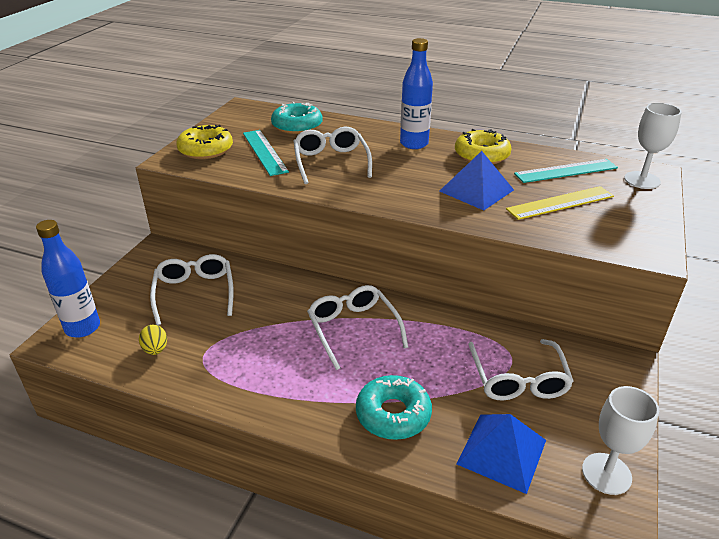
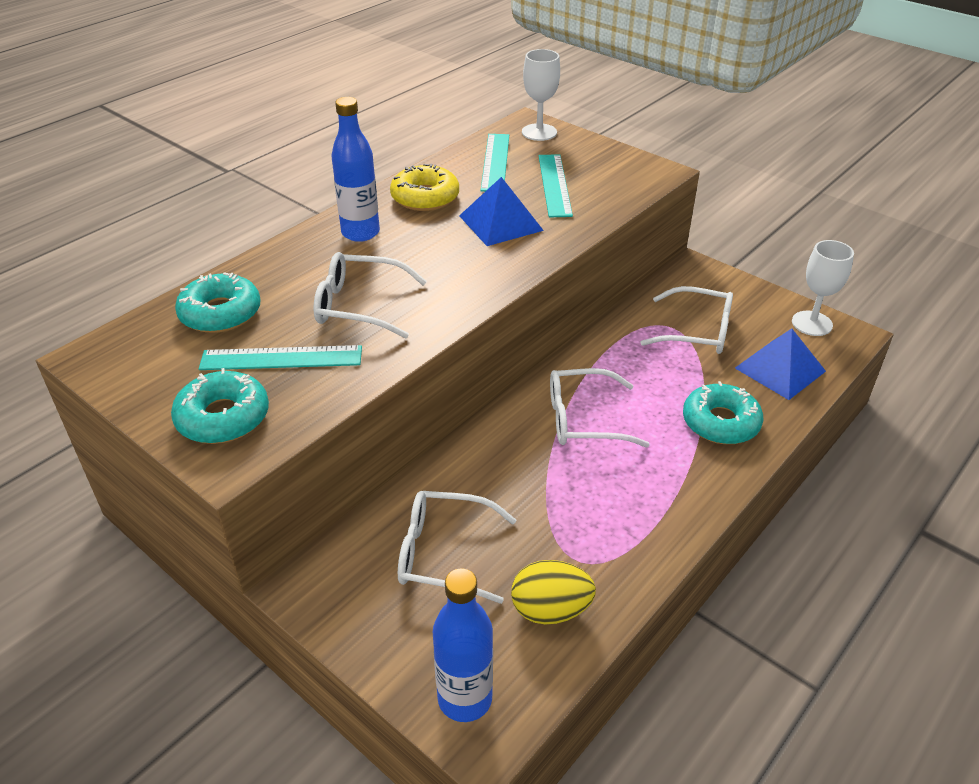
camera: 70 degrees left, 5 degrees up
(155, 349) = (550, 610): yellow egg -> yellow egg, size x1.63
(206, 150) = (223, 417): yellow donut -> turquoise donut
(560, 203) = (554, 185): yellow ruler -> turquoise ruler

